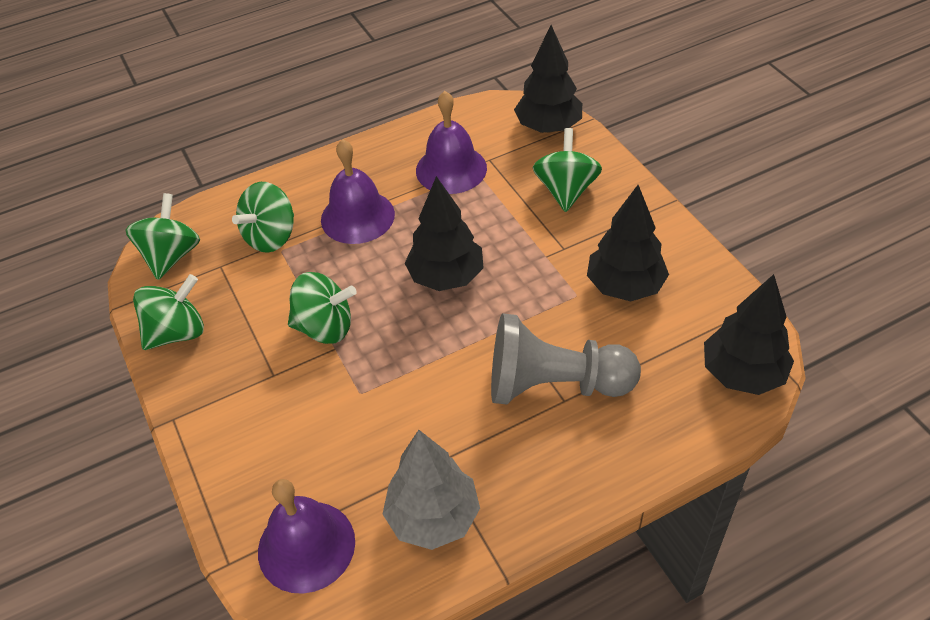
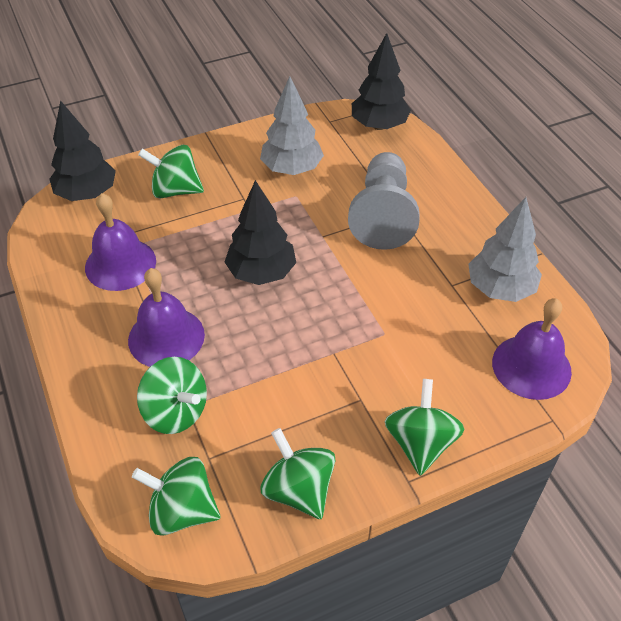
camera: 90 degrees left, 0 degrees up
(325, 327) = (308, 360): green spinning top -> green spinning top (420, 443)
(625, 286) = (291, 169): black tree -> grey tree

